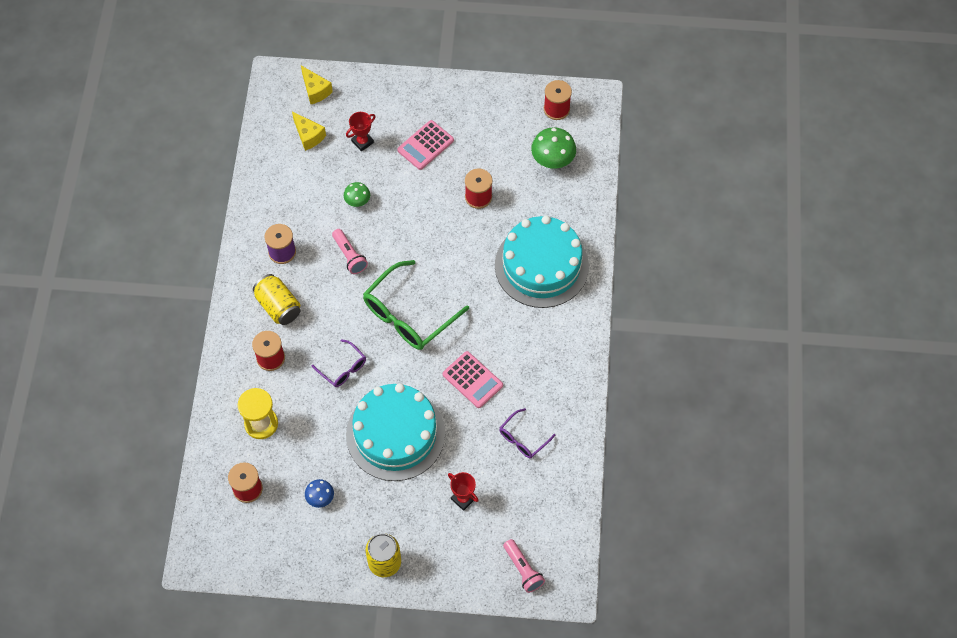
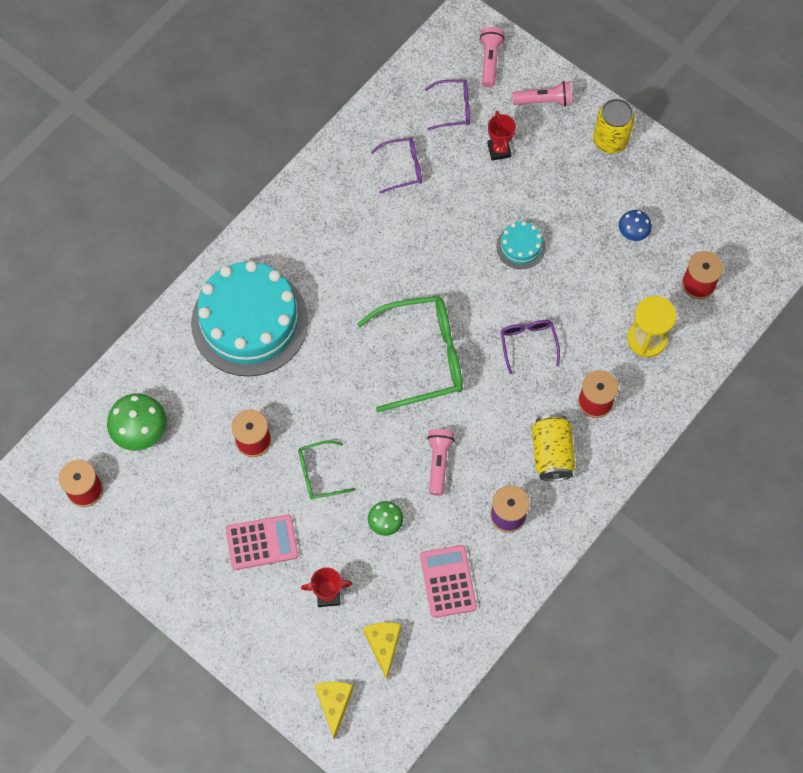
camera: 145 degrees left, 5 degrees up
(395, 434) = (520, 247): turquoise cake -> turquoise cake, size x0.43
(421, 203) = (319, 474): none -> green glasses
(457, 563) = (544, 101): none -> pink flashlight
(472, 380) = (408, 251): pink calculator -> pink calculator (448, 581)
(521, 510) = (454, 108): none -> purple glasses

